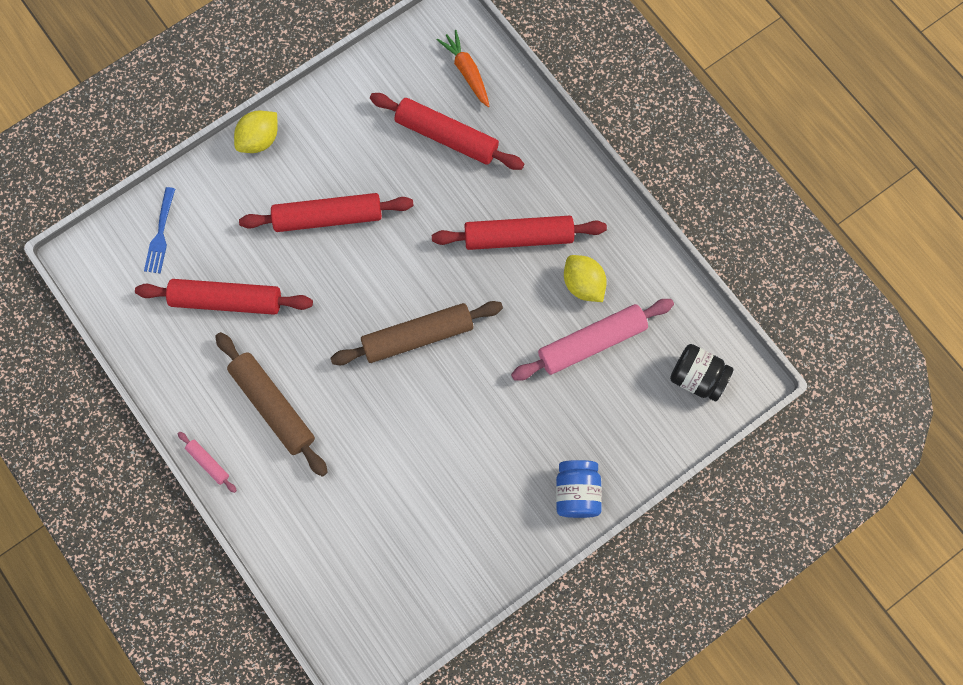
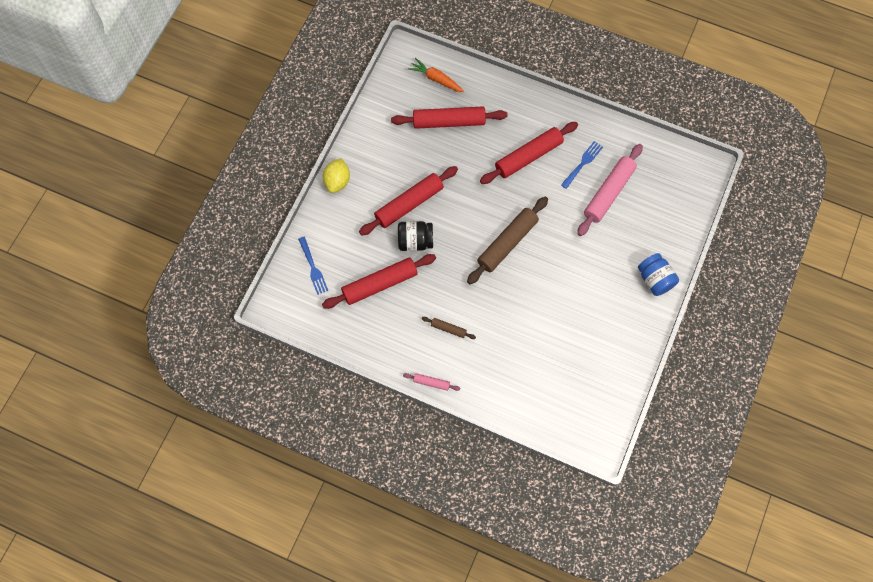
camera: 30 degrees left, 5 degrees down
(273, 406) = (448, 329): brown rolling pin -> brown rolling pin, size x0.46
(583, 284) = (582, 163): yellow lemon -> blue fork
(697, 377) = (679, 180): black jar -> black jar (415, 241)

